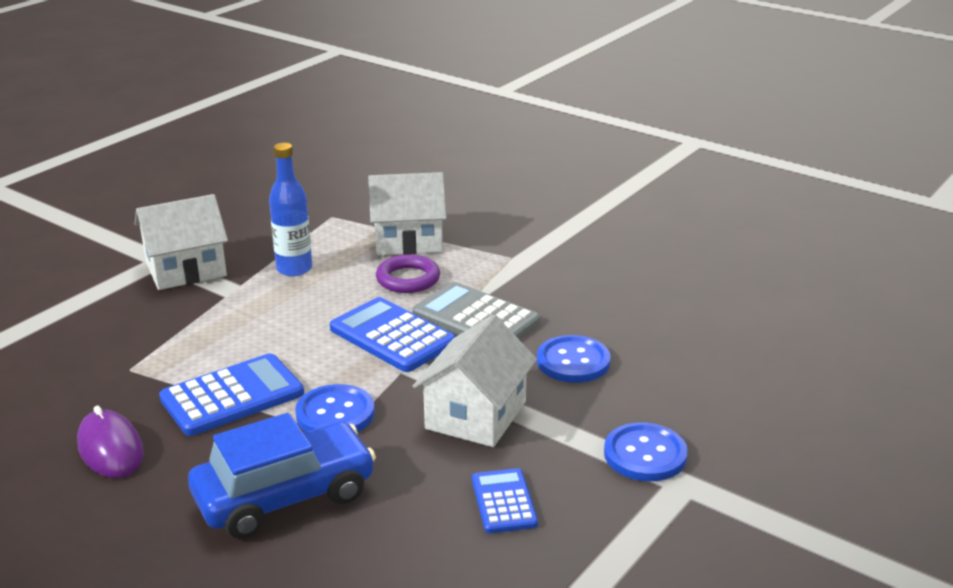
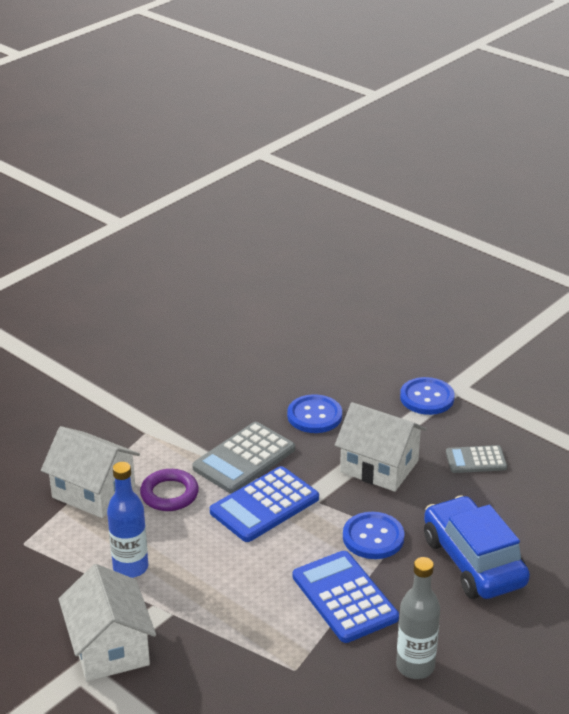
camera: 85 degrees left, 5 degrees up
(110, 449) = (415, 666): purple mouse -> grey bottle
(408, 240) = (93, 492): white house -> white house turned 60 degrees counterclockwise
(504, 502) = (476, 460): blue calculator -> grey calculator

